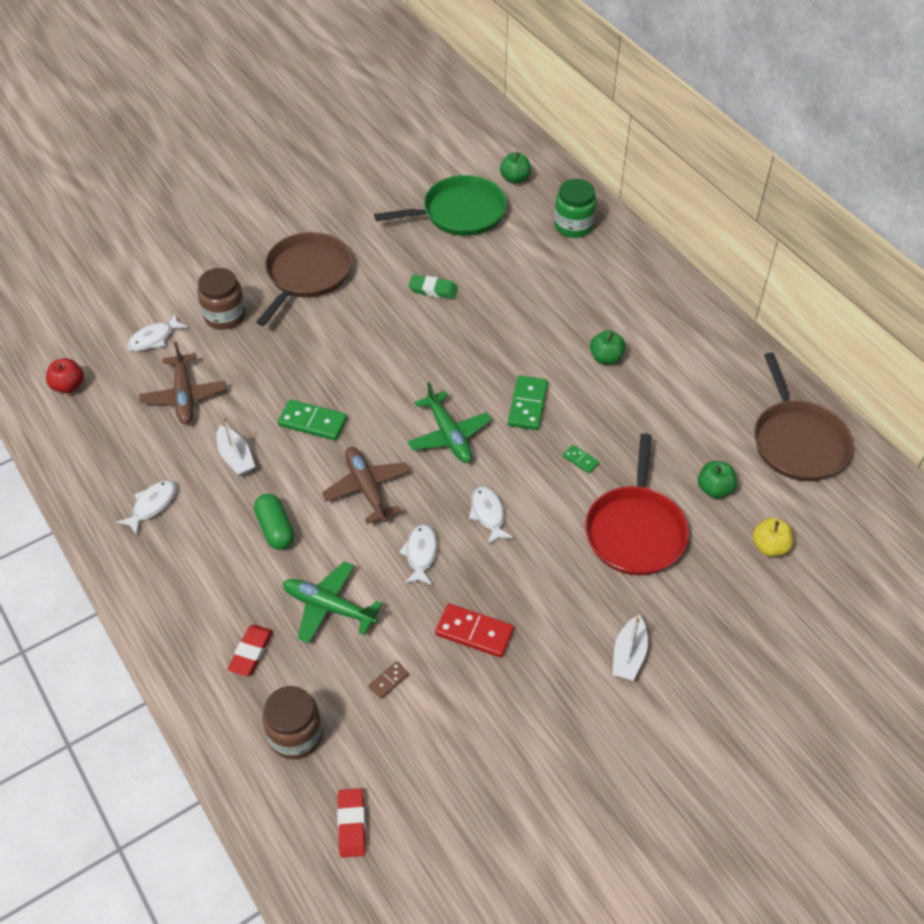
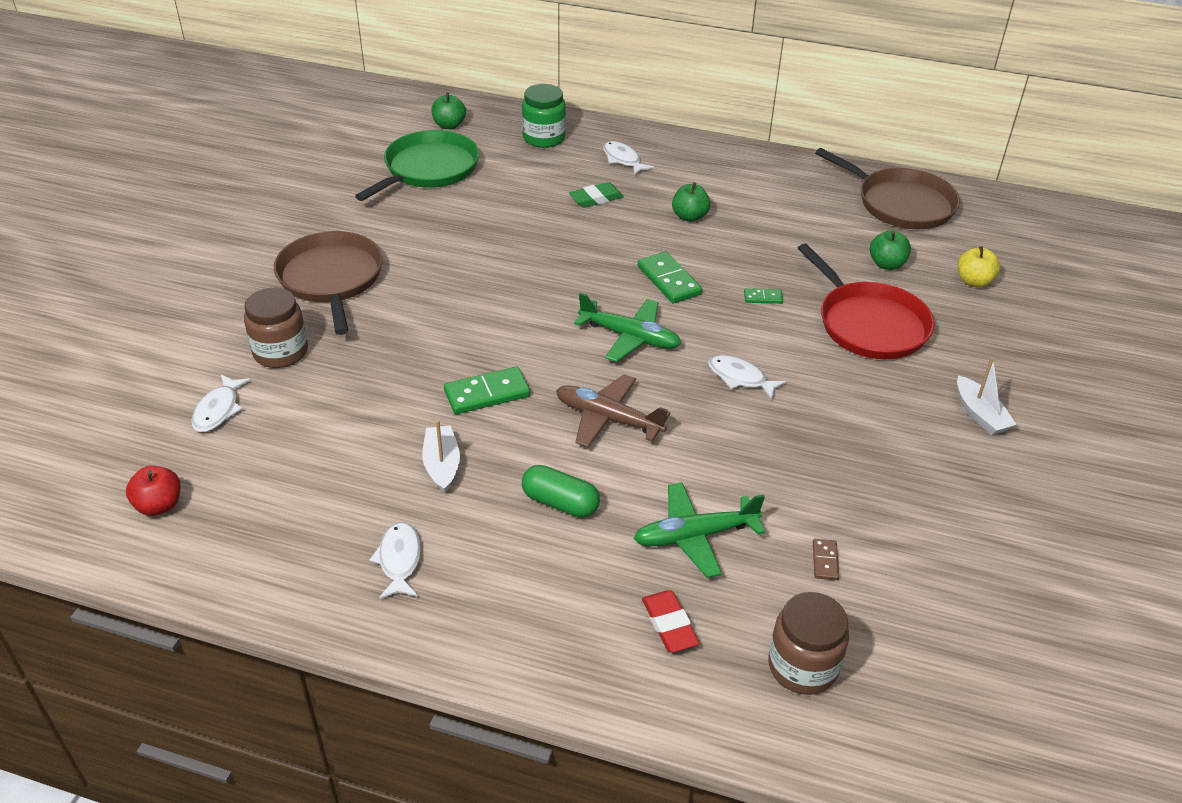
camera: 40 degrees left, 10 degrees down
(184, 396) = (317, 442): brown plane -> none
(236, 457) = (442, 465): white boat -> white boat turned 120 degrees counterclockwise
(351, 824) = (947, 704): red eraser -> none
(420, 554) = (722, 442): white fish -> white fish (623, 160)
(433, 290) = (475, 235): green eraser -> green eraser (596, 198)
(474, 632) = (845, 474): red domino -> none

